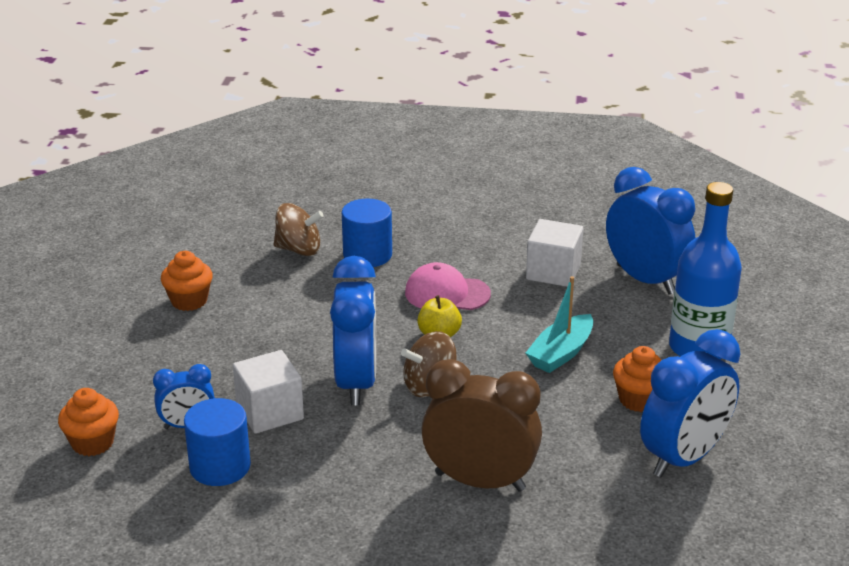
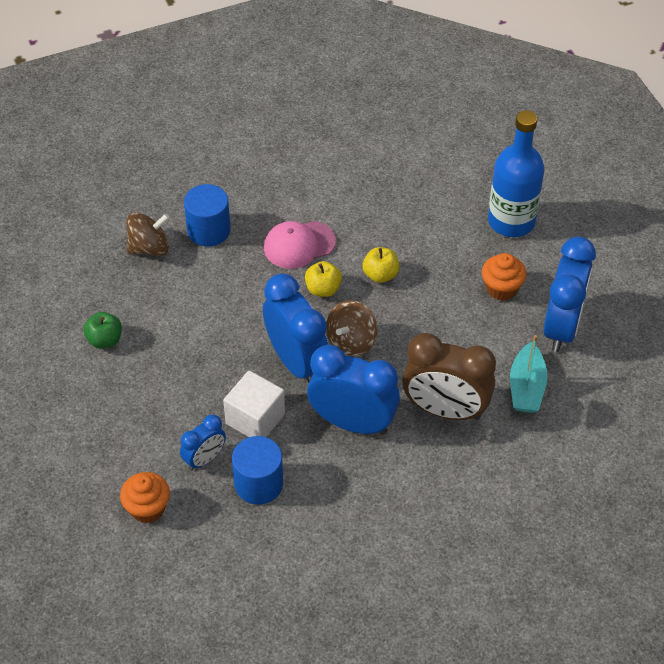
camera: 30 degrees left, 20 degrees up
(189, 301) = (104, 340): orange cupcake -> green apple
(480, 481) = (445, 410): brown clock -> brown clock turned 150 degrees counterclockwise
(511, 343) = (380, 275): none -> yellow apple
(553, 272) = (362, 188): white cube -> none
(561, 353) = (421, 268): turquoise boat -> turquoise boat (526, 387)
(645, 279) = (433, 168): blue clock -> blue clock (352, 422)

